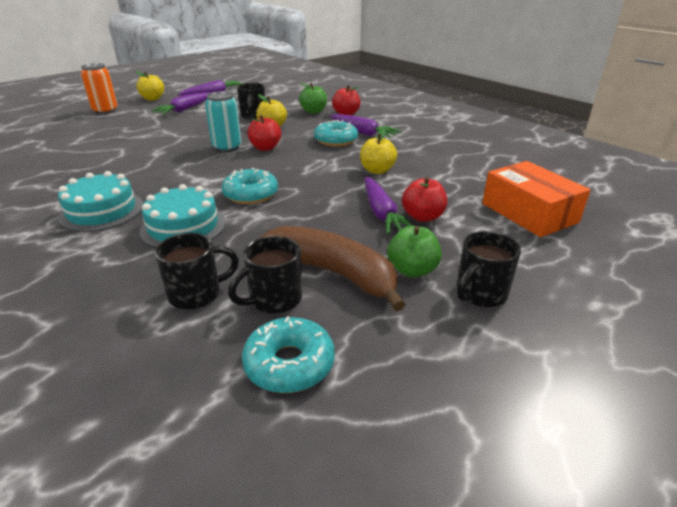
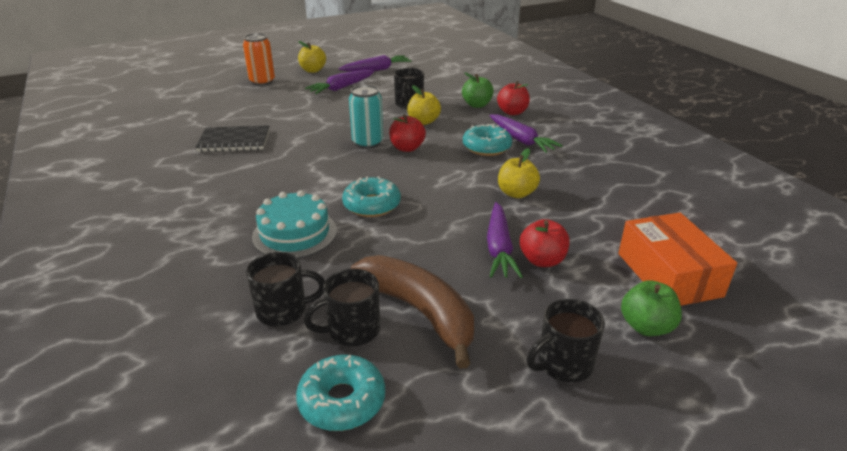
camera: 15 degrees right, 0 degrees up
(92, 159) = (234, 141): none -> black notebook
(102, 211) = (226, 204): turquoise cake -> none
(412, 270) = (502, 323): green apple -> green apple (646, 326)

